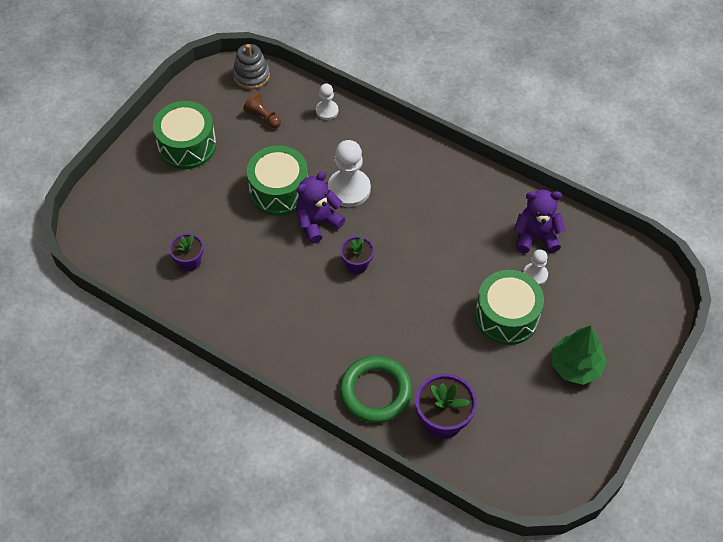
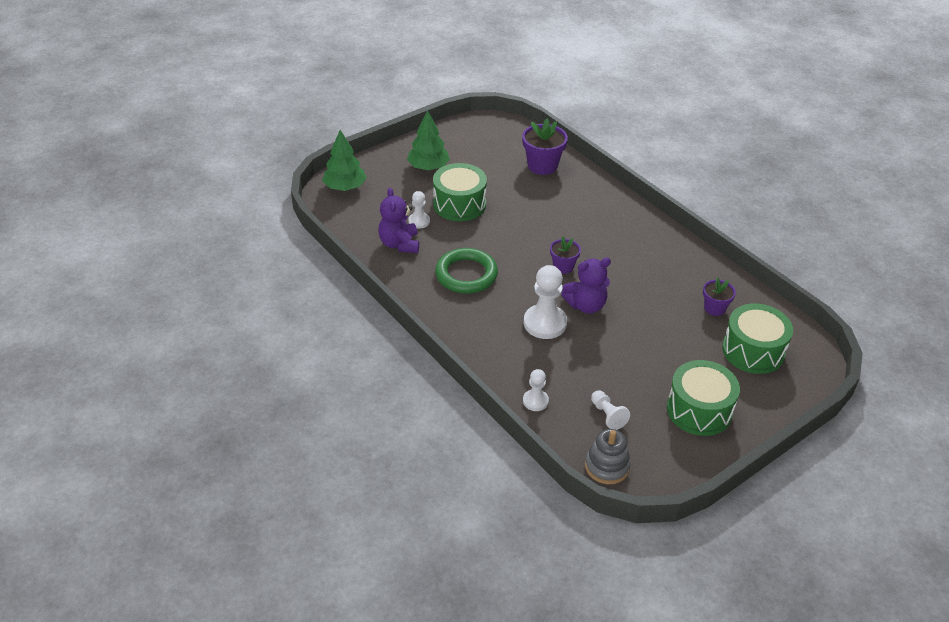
camera: 160 degrees left, 15 degrees down
(263, 117) = (607, 415): brown pawn -> white pawn
(279, 190) = (613, 341): green drum -> green drum (753, 351)
(375, 391) = (584, 191): green ring -> green ring (466, 274)
(535, 237) = (399, 244): purple teddy bear -> purple teddy bear turned 60 degrees clockwise
(646, 297) = (345, 187): none -> green tree

